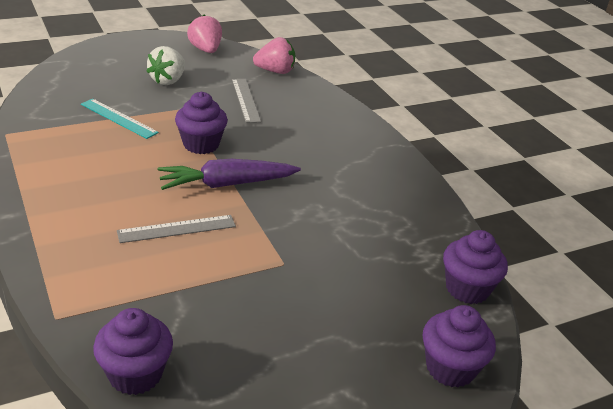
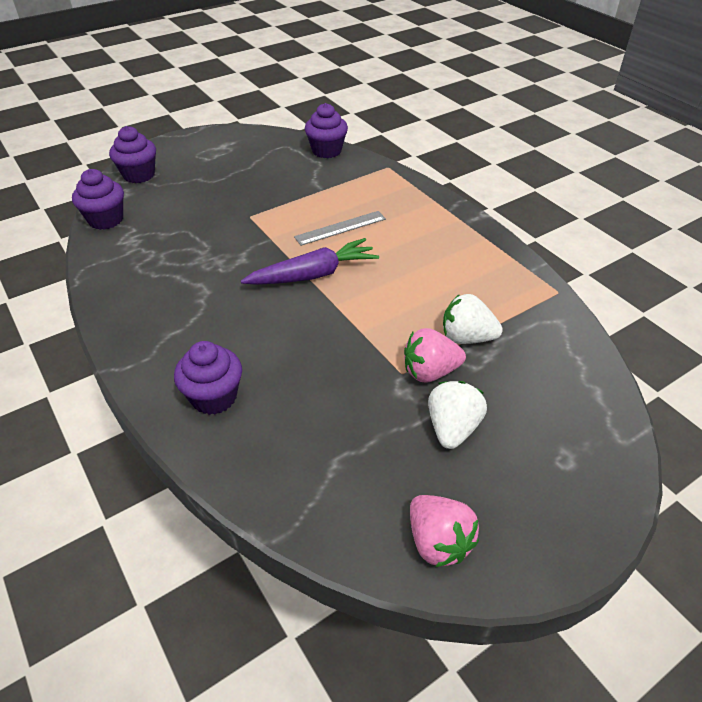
camera: 175 degrees right, 10 degrees up
(118, 118) = (466, 338): turquoise ruler -> white strawberry
(201, 144) = (356, 318): purple cupcake -> purple cupcake (214, 397)
(245, 100) = (328, 410): grey ruler -> none
(275, 71) = (298, 501): pink strawberry -> pink strawberry (430, 372)

